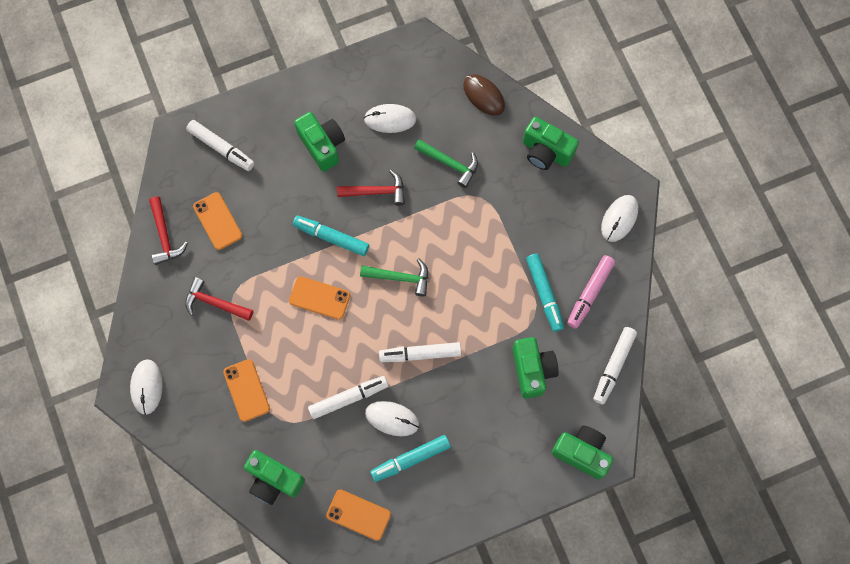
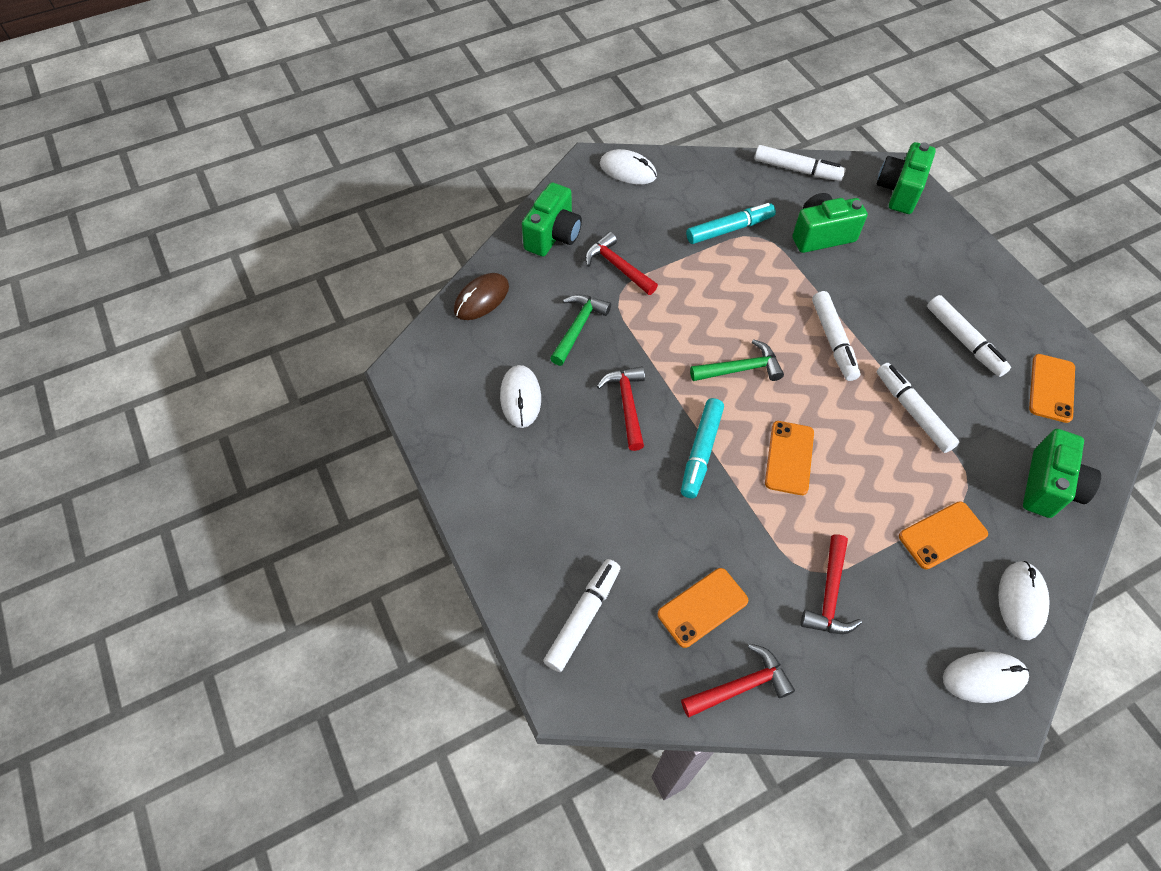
camera: 95 degrees left, 15 degrees down
(322, 145) = (566, 476): green camera -> none
(392, 418) = (922, 363): white mouse -> white mouse (1021, 601)
(400, 277) = (740, 369): green hammer -> green hammer turned 75 degrees clockwise
(410, 459) = (964, 341): turquoise marker -> white marker
(509, 199) = (617, 267): none -> red hammer
(589, 293) = (720, 191): pink marker -> none

